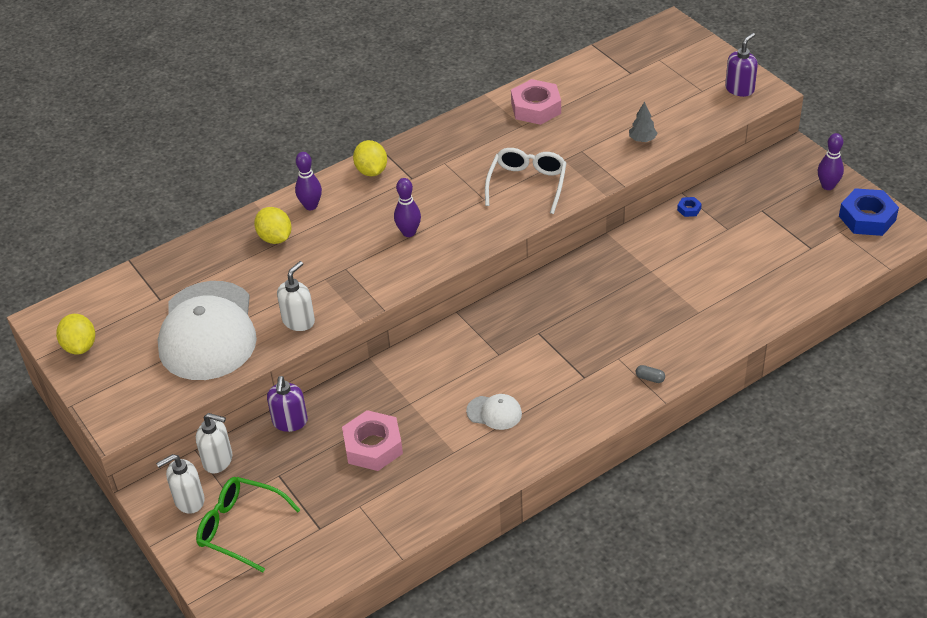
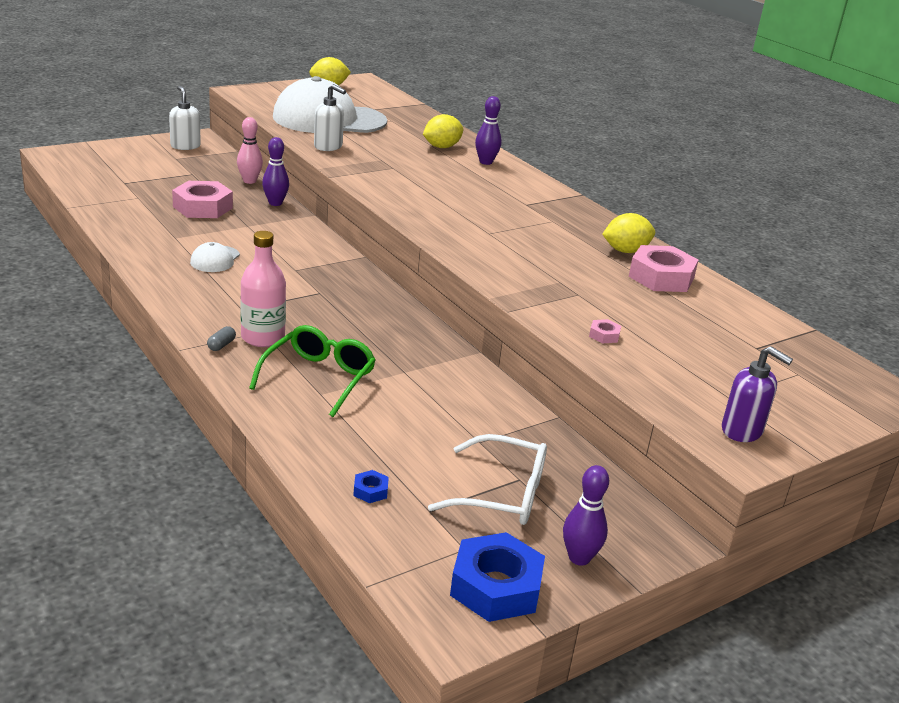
camera: 85 degrees right, 15 degrees down
(218, 460) = (221, 156): white soap dispenser -> none
(240, 528) = (145, 159): green glasses -> green glasses (319, 378)
(290, 422) = (249, 181): purple soap dispenser -> pink bowling pin
(371, 171) = (538, 189): yellow lemon -> yellow lemon (625, 251)
(409, 232) = (439, 195): purple bowling pin -> purple bowling pin (275, 203)
(527, 184) = (513, 256): white glasses -> white glasses (502, 494)
(629, 356) = (263, 337): none -> pink bottle
(642, 140) = (604, 335): grey tree -> pink nut
(689, 209) = (522, 416): blue nut -> blue nut (370, 491)

